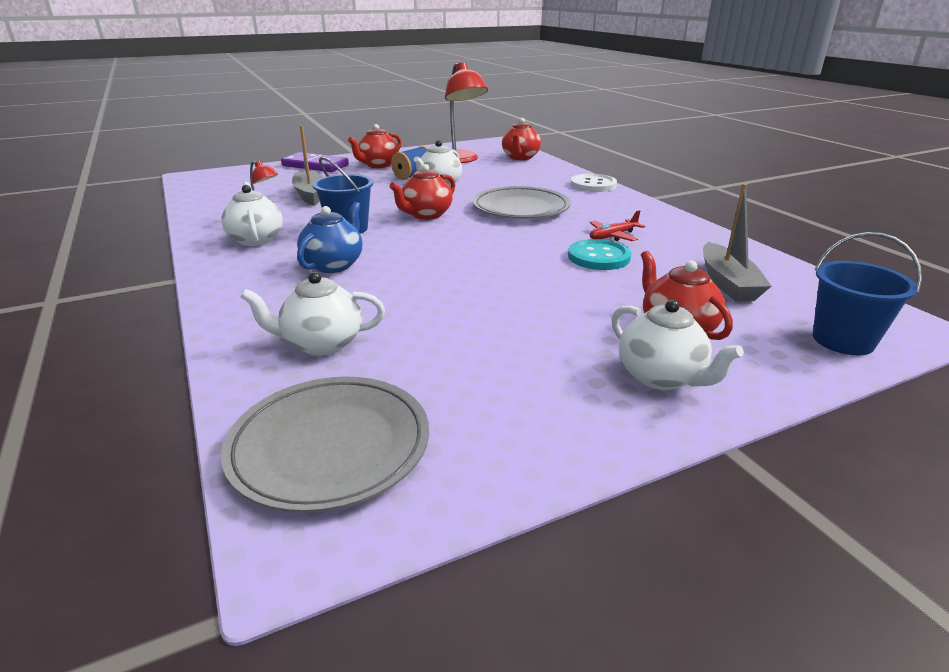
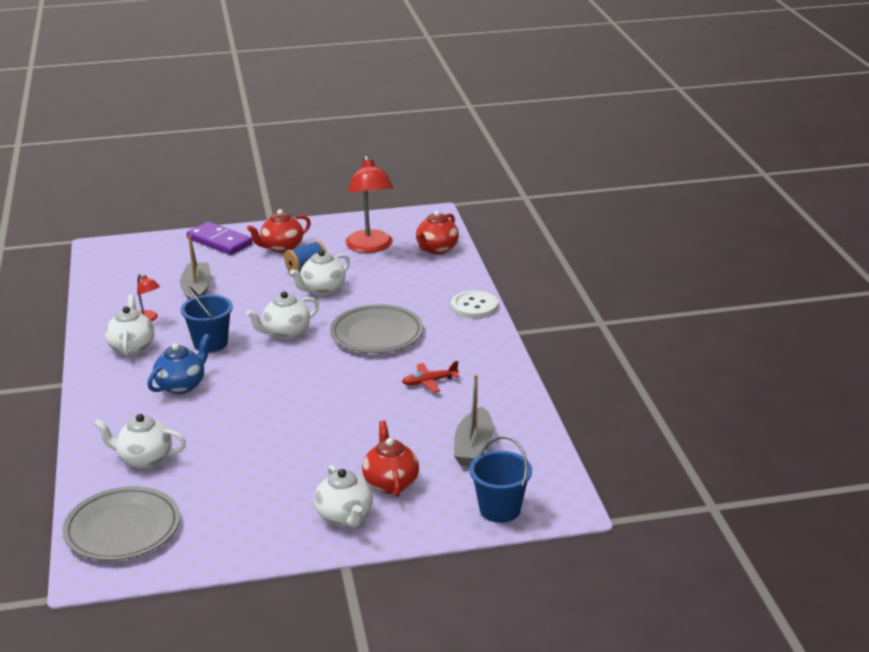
camera: 15 degrees right, 0 degrees up
(426, 215) = (285, 333): red teapot -> white teapot
(598, 257) = (395, 405): turquoise button -> none

